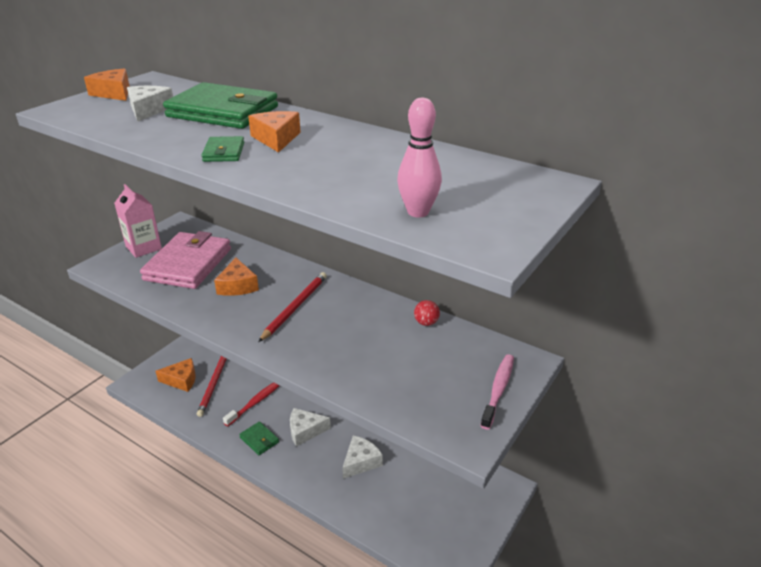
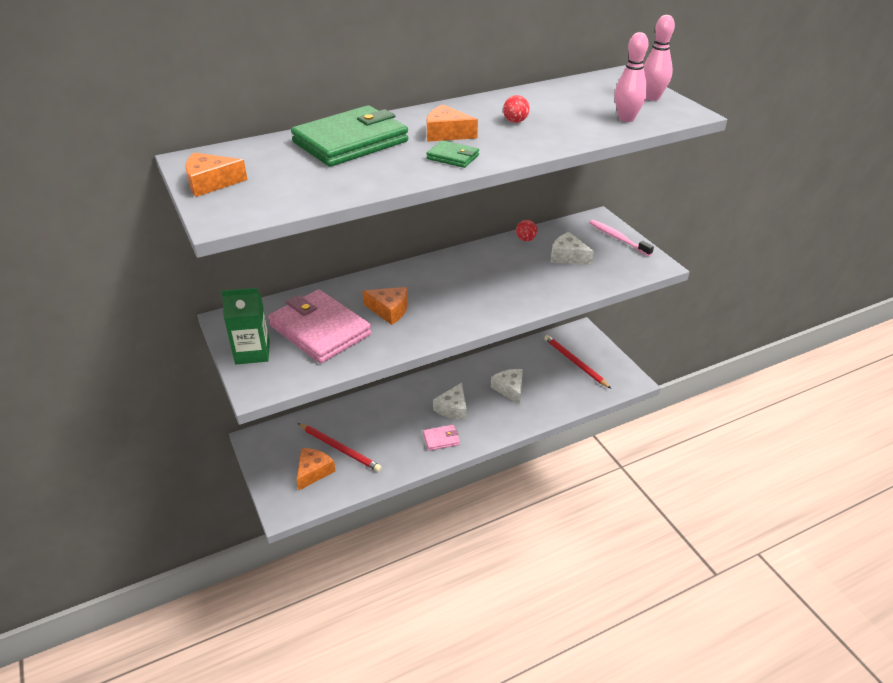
camera: 60 degrees left, 5 degrees up
(143, 248) = (252, 352): pink carton -> green carton
(148, 110) = (296, 172): white cheese -> white cheese (568, 256)
(255, 402) = (392, 428): red toothbrush -> none
(259, 440) = (441, 439): green wallet -> pink wallet
(295, 307) = (452, 289): red pencil -> red pencil (575, 362)
(339, 159) = (515, 121): none -> red ball
(510, 215) = (652, 97): none -> pink bowling pin

